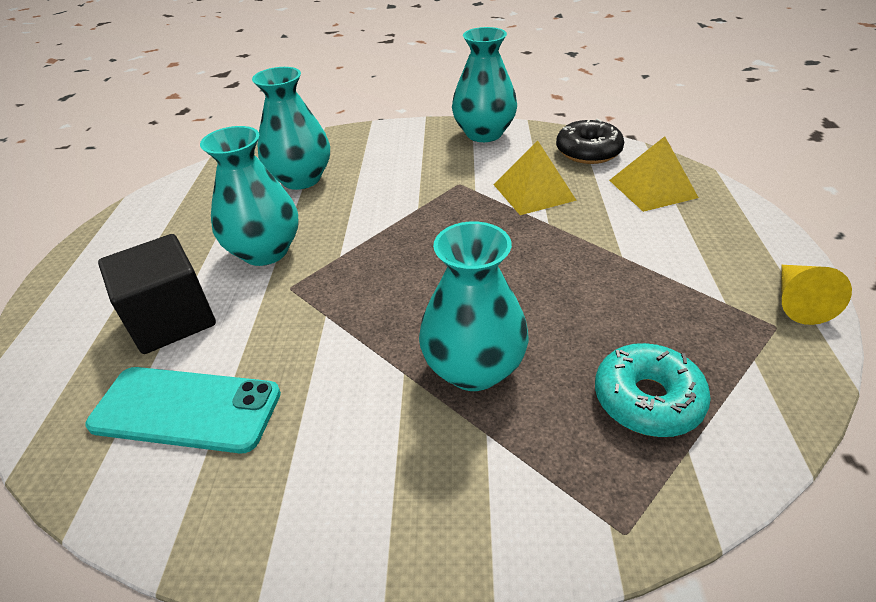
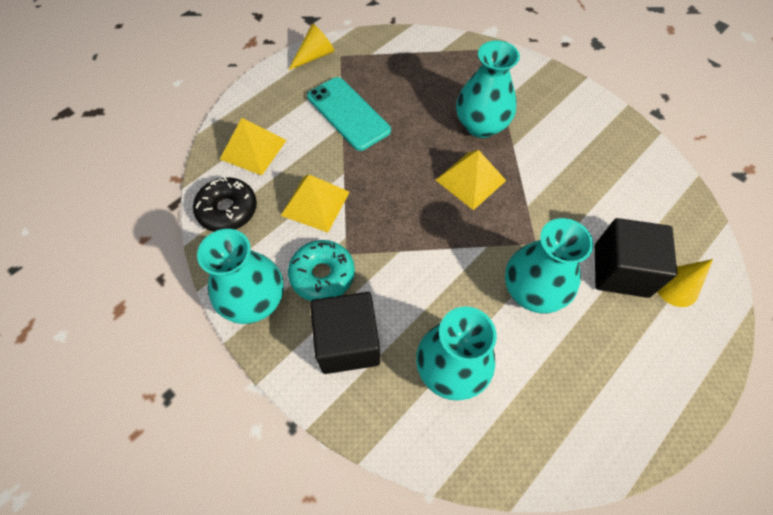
camera: 140 degrees left, 20 degrees up
(93, 343) = (676, 287): none -> yellow cone
(186, 409) = (629, 199): turquoise phone -> turquoise phone (348, 113)
(392, 152) = (348, 342): none -> black cube
(416, 297) = (470, 180): none -> yellow pyramid
(647, 399) = (429, 70): turquoise donut -> turquoise donut (322, 275)

